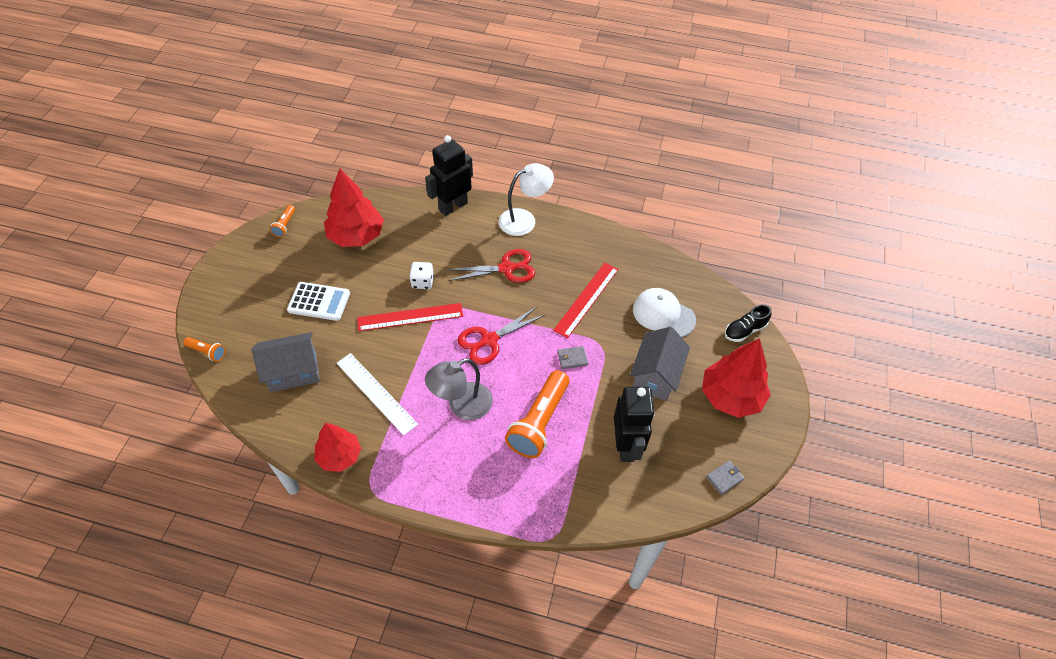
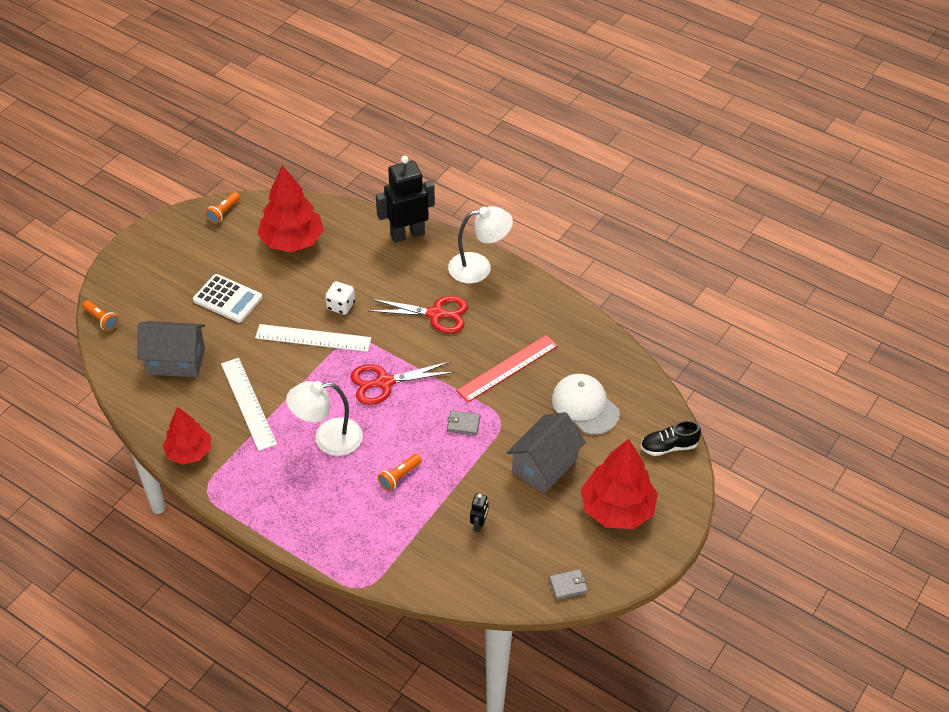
camera: 20 degrees right, 5 degrees down
(410, 317) = (313, 338): red ruler -> white ruler
(462, 406) = (328, 439): grey lamp -> white lamp
(539, 422) = (399, 476): orange flashlight -> orange flashlight, size x0.47
(626, 446) = (479, 524): black robot -> black robot, size x0.44

